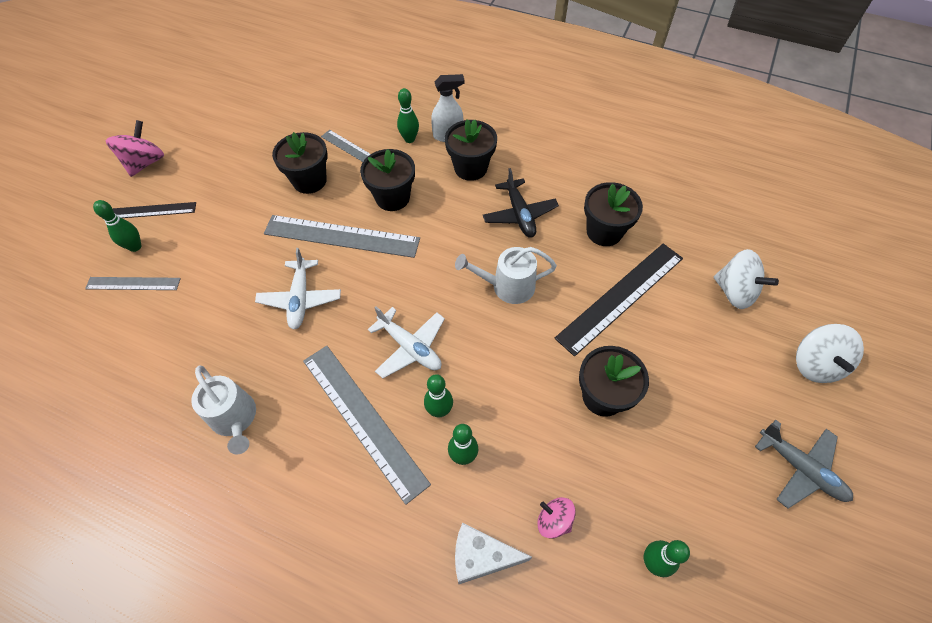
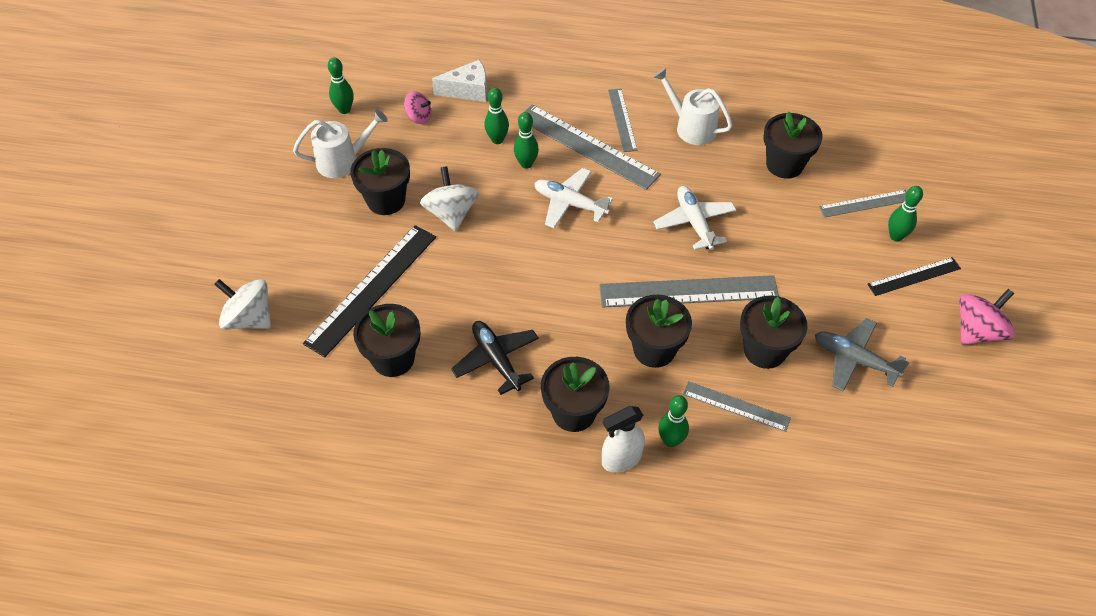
camera: 165 degrees right, 5 degrees down
(145, 163) = (977, 331): pink spinning top -> pink spinning top turned 135 degrees counterclockwise
(172, 344) = (784, 164): none -> black flower pot
(306, 451) = (622, 119): none -> grey ruler
(507, 286) = (491, 275): white watering can -> white watering can (343, 161)
(800, 468) = (220, 182): grey plane -> grey plane (854, 360)
(815, 364) = (182, 264): white spinning top -> white spinning top (451, 213)

